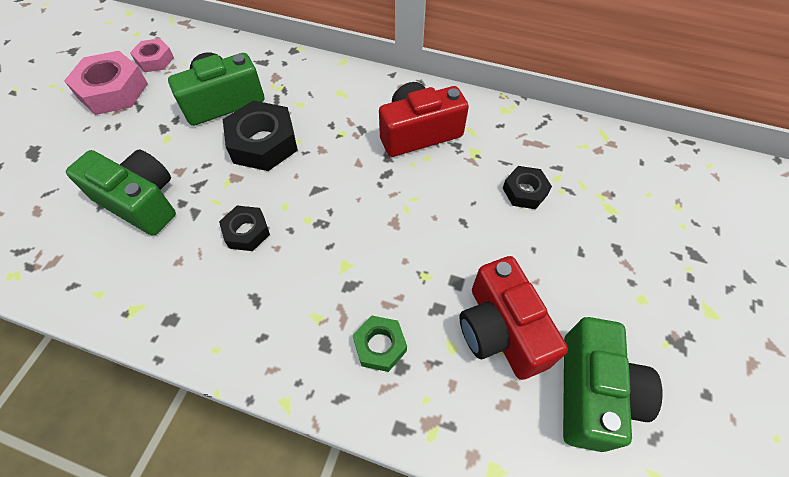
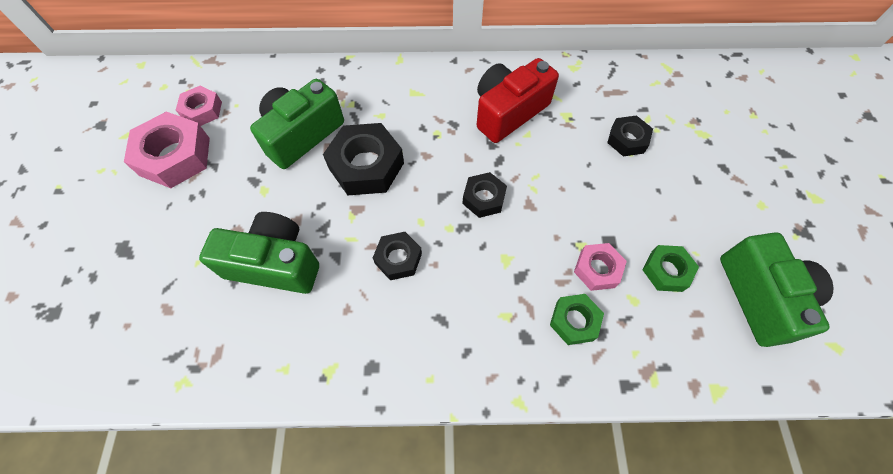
camera: 20 degrees left, 5 degrees up
(353, 203) = (484, 198): none -> black nut
(429, 304) = (597, 269): none -> pink nut
(501, 330) = (666, 271): red camera -> green nut

